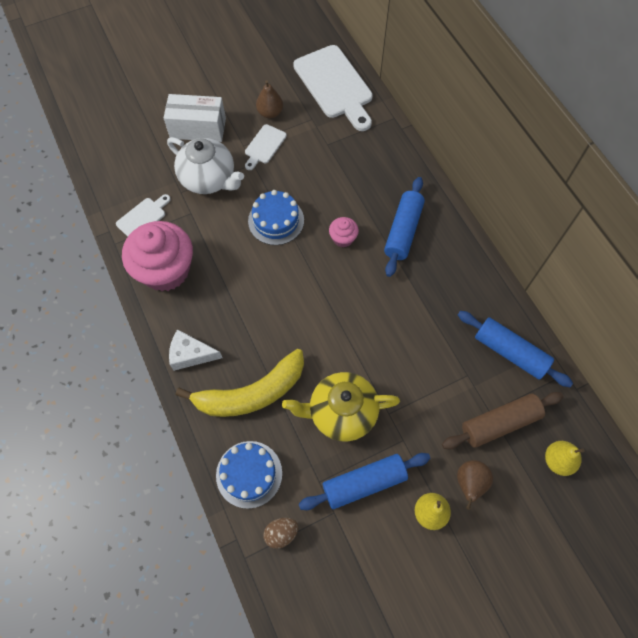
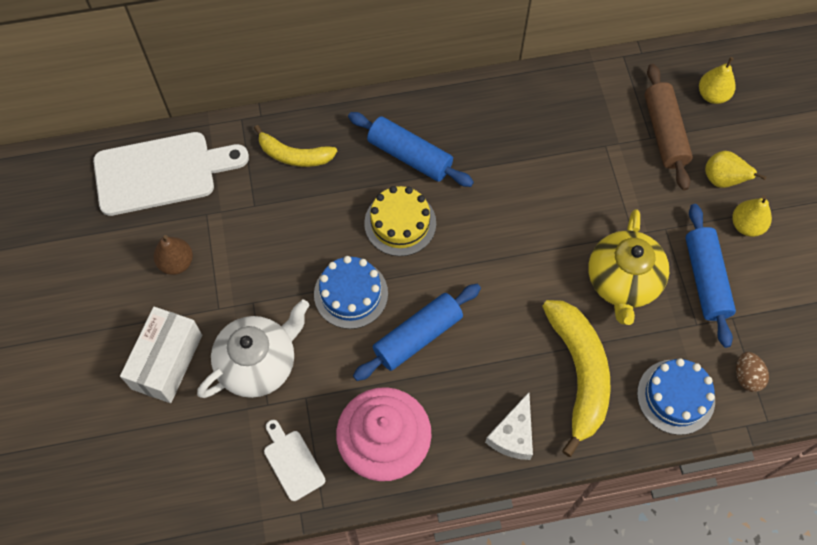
camera: 75 degrees left, 0 degrees up
(264, 146) = (229, 282): white cutting board -> none
(343, 238) = (400, 223): pink cupcake -> yellow cake
(376, 157) = (294, 155): none -> yellow banana
(469, 483) = (722, 180): brown pear -> yellow pear
(510, 352) = (588, 97): blue rolling pin -> blue rolling pin (417, 336)

